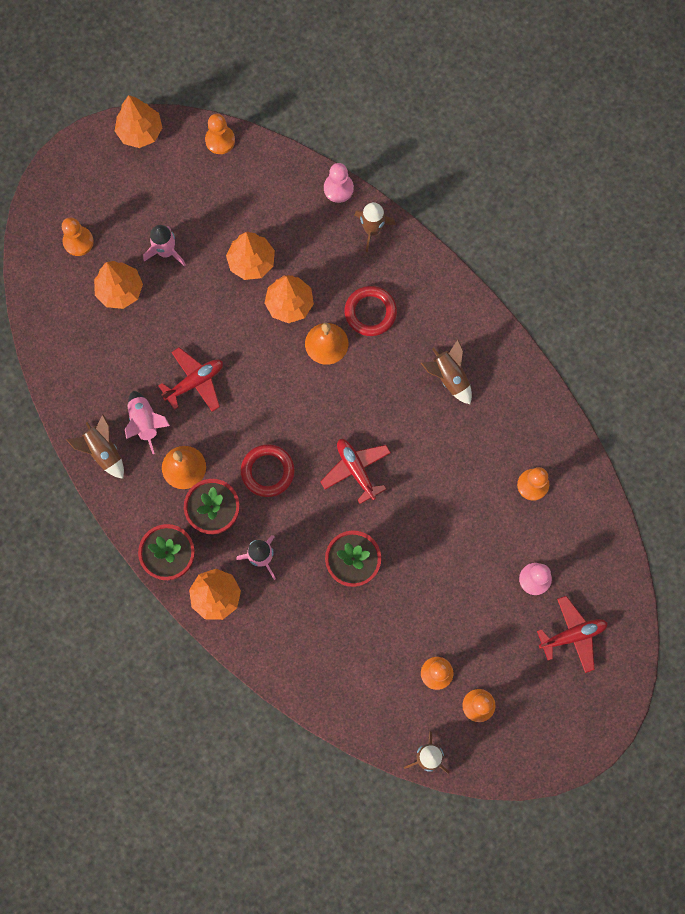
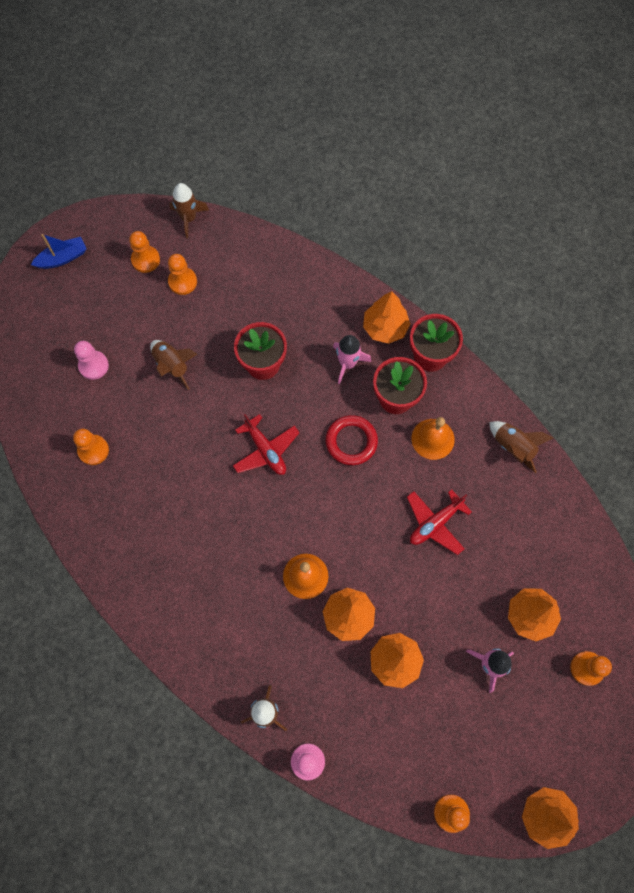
camera: 175 degrees right, 5 degrees down
(145, 423) = (477, 478): pink rocket -> none
(370, 312) = (262, 614): red ring -> none
(449, 377) = (177, 550): brown rocket -> brown rocket (172, 365)
(572, 635) = (61, 321): red plane -> none
(574, 716) = (63, 258): none -> blue boat

